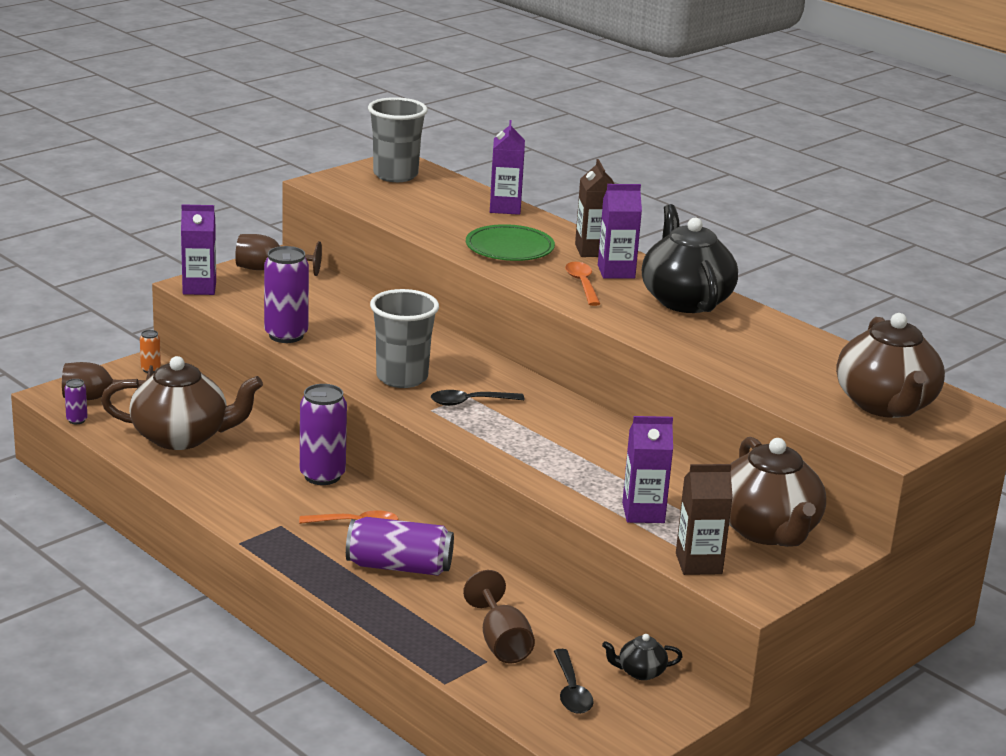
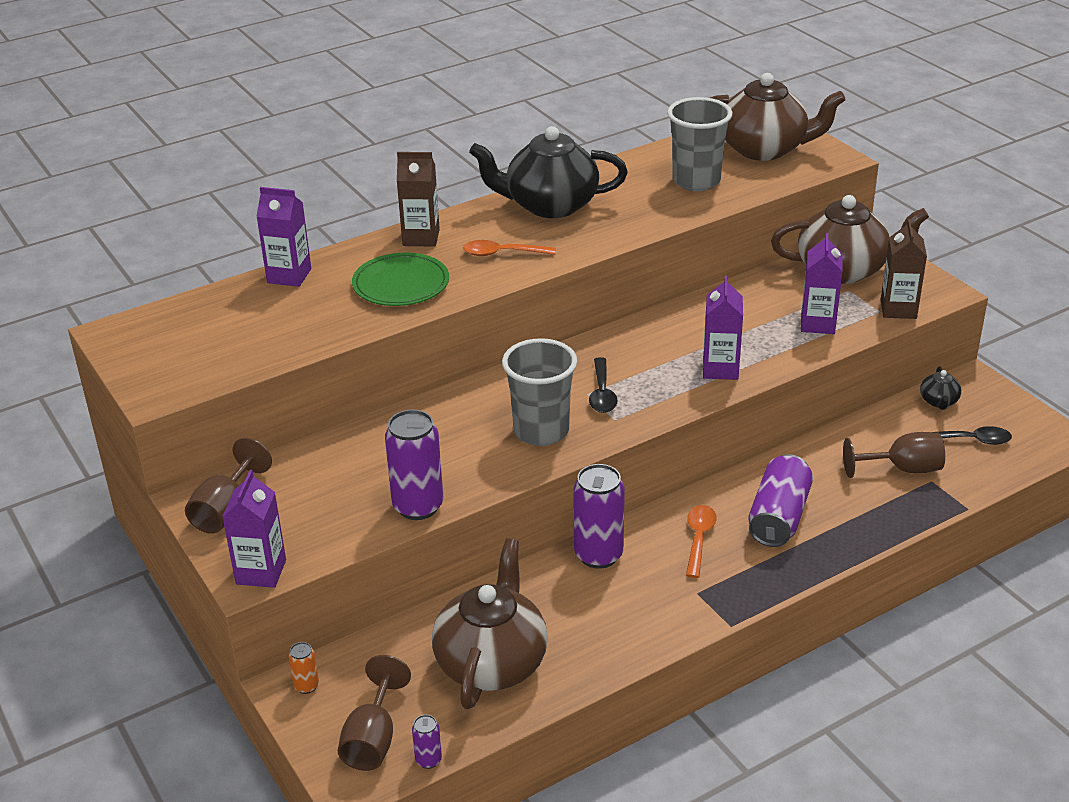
camera: 75 degrees left, 10 degrees up
(395, 175) = (157, 339): grey cup -> grey cup (696, 181)
(616, 272) = (476, 232): purple carton -> purple carton (720, 369)

